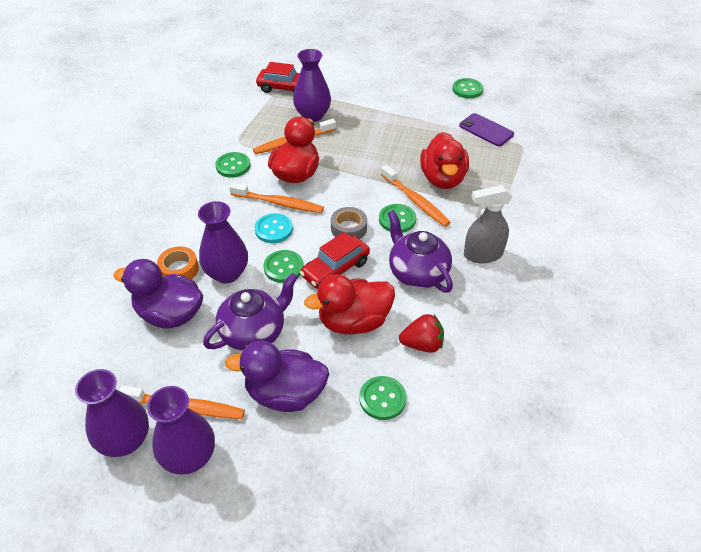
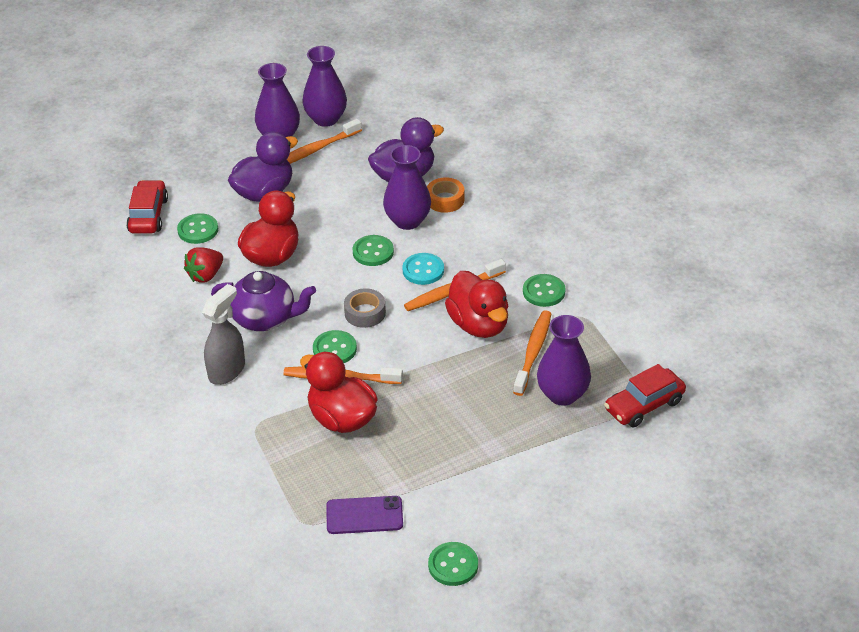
camera: 135 degrees right, 5 degrees down
(254, 332) = (332, 205): purple teapot -> none
(335, 269) = (332, 277): red car -> red car (148, 215)

